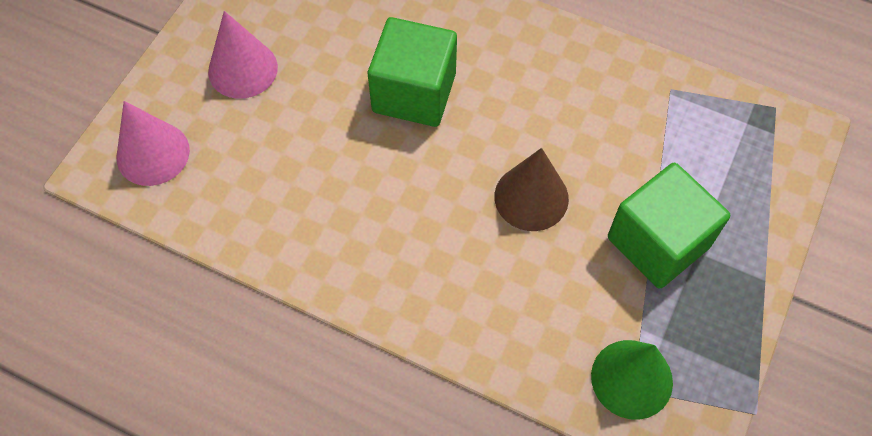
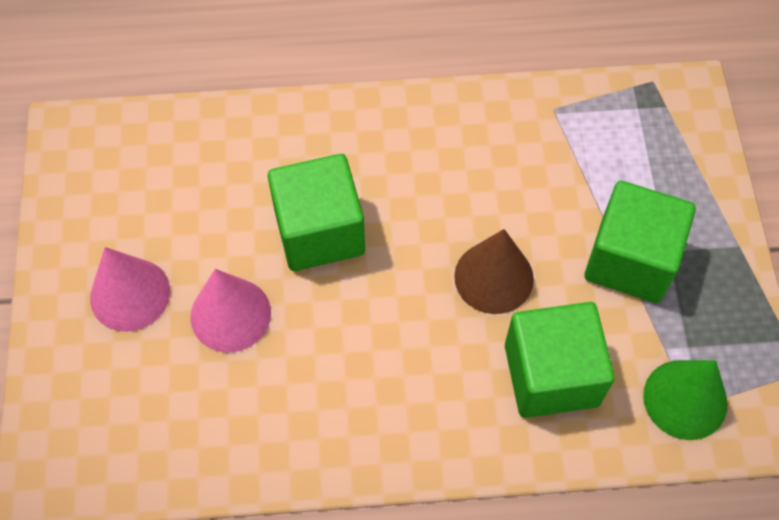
camera: 30 degrees left, 0 degrees up
(153, 153) = (92, 431): pink cone -> pink cone (230, 314)
(529, 298) = (551, 375): none -> green cube

